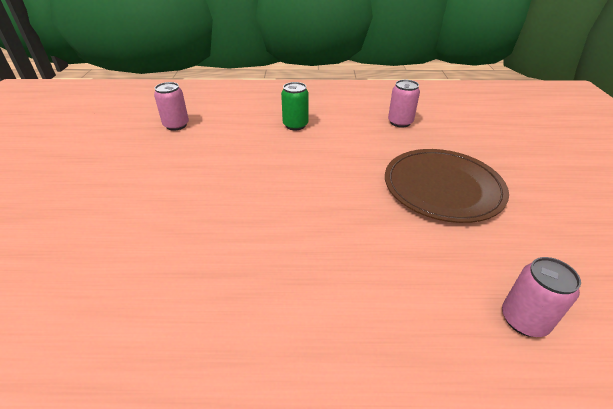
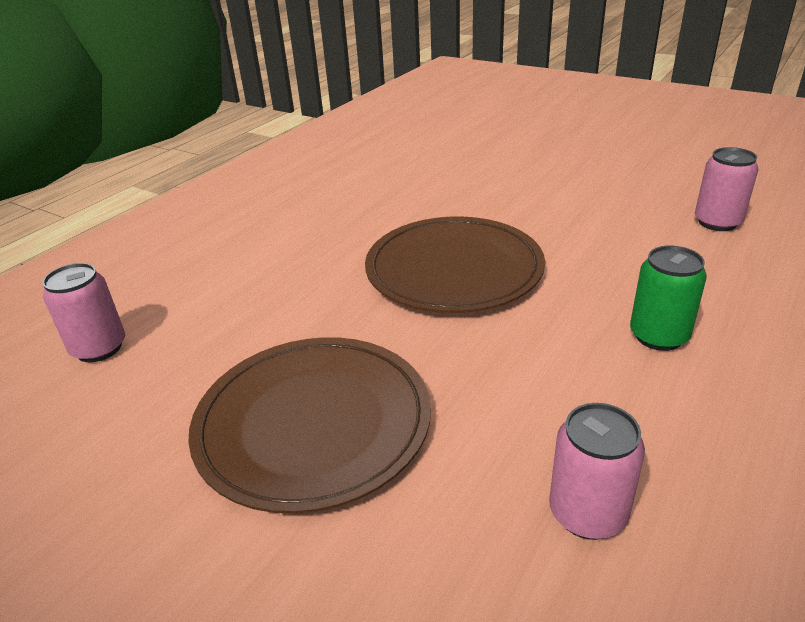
camera: 125 degrees right, 5 degrees down
(284, 192) = (454, 269): none -> brown plate

